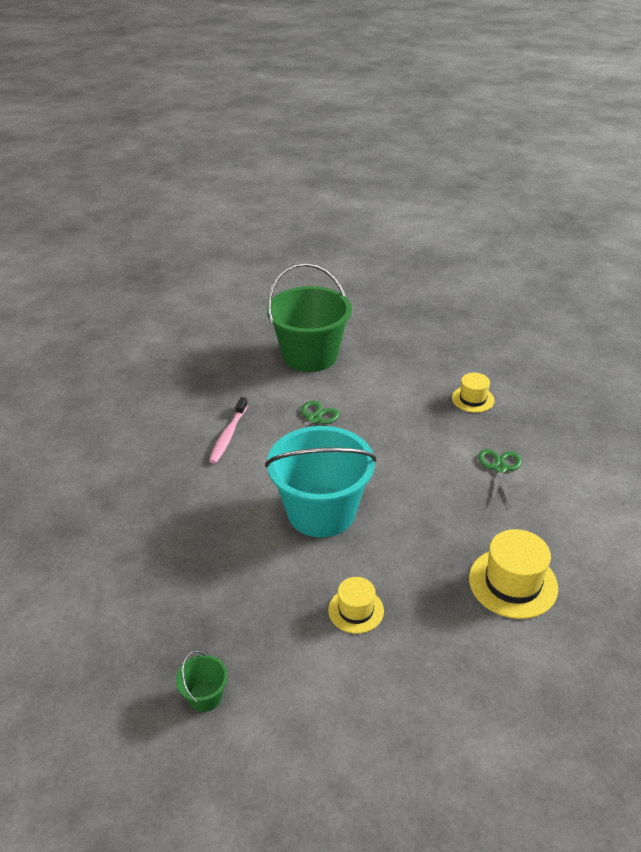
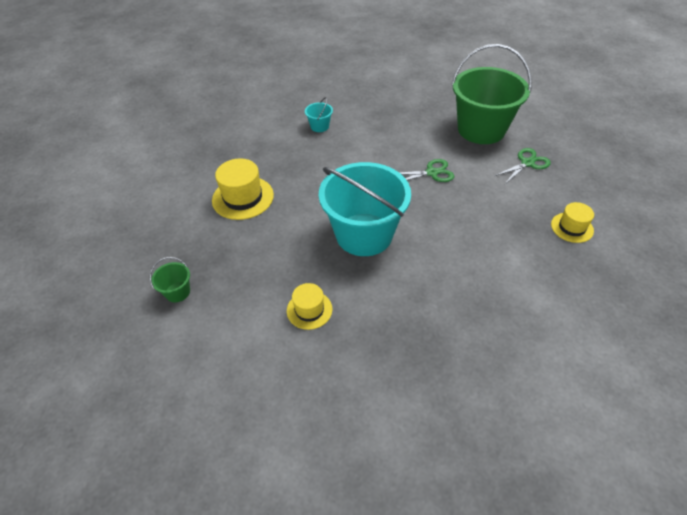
camera: 45 degrees right, 10 degrees up
(145, 437) = (319, 126): none -> turquoise bucket
(228, 435) = (366, 152): pink toothbrush -> none
(499, 468) = (529, 291): green scissors -> green scissors (527, 163)
(513, 583) = (434, 376): yellow hat -> yellow hat (243, 198)

